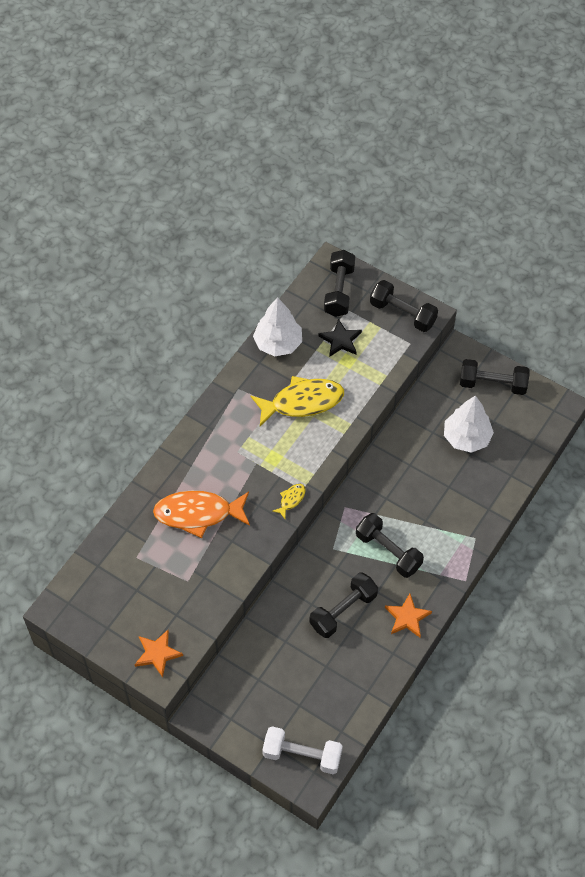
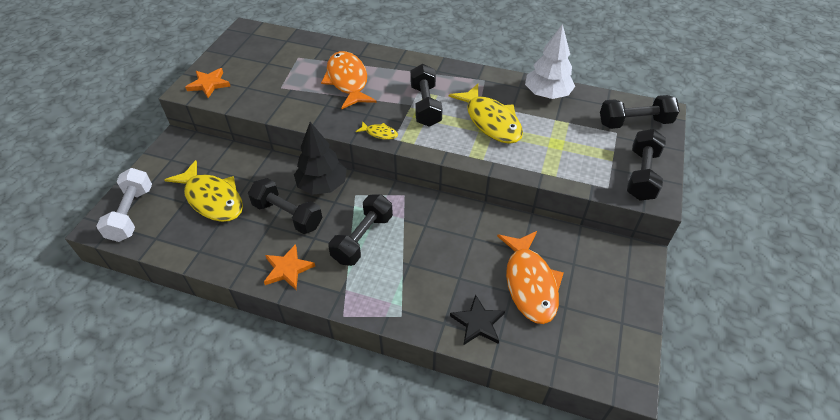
camera: 75 degrees right, 10 degrees down
(302, 678) = (212, 199): none -> yellow fish
(312, 575) = (322, 185): none -> black tree
(340, 340) = (577, 134): black star -> black star (478, 323)
(466, 437) = (530, 283): white tree -> orange fish
(492, 384) = (615, 297): black dumbbell -> black dumbbell (425, 105)

